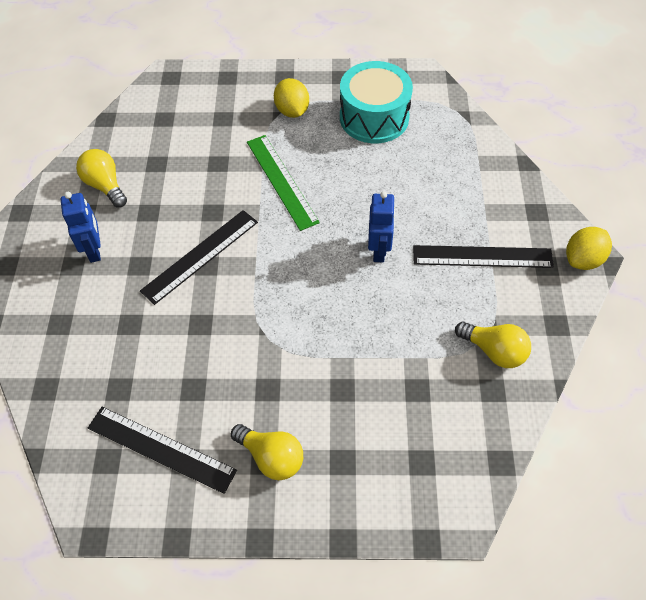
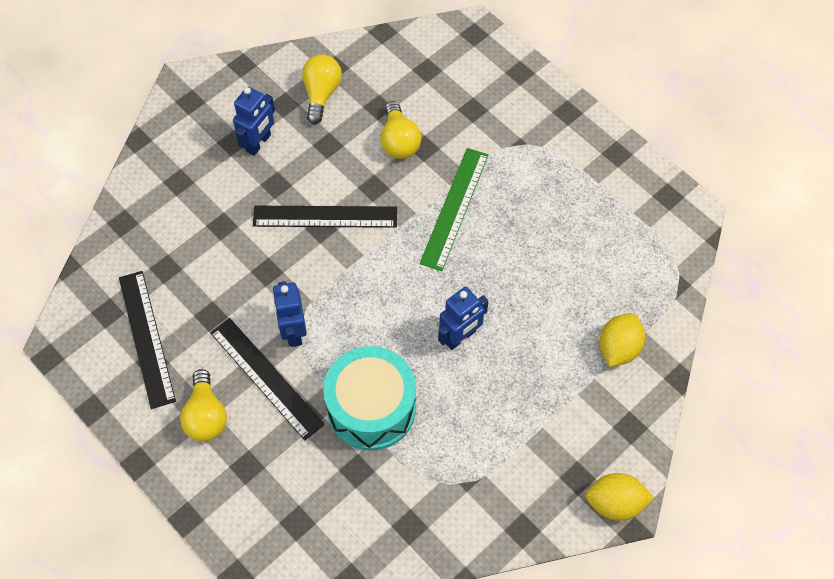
camera: 45 degrees right, 5 degrees up
(266, 344) = (293, 331): none -> blue robot
(292, 111) = (536, 151): yellow lemon -> yellow lemon (618, 348)
(374, 117) = (598, 217): turquoise drum -> turquoise drum (371, 408)
(482, 257) = (534, 420): black ruler -> black ruler (266, 378)
(494, 351) = (448, 500): yellow light bulb -> yellow light bulb (399, 141)

